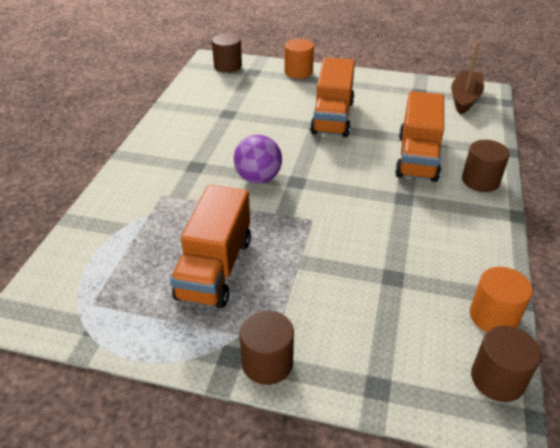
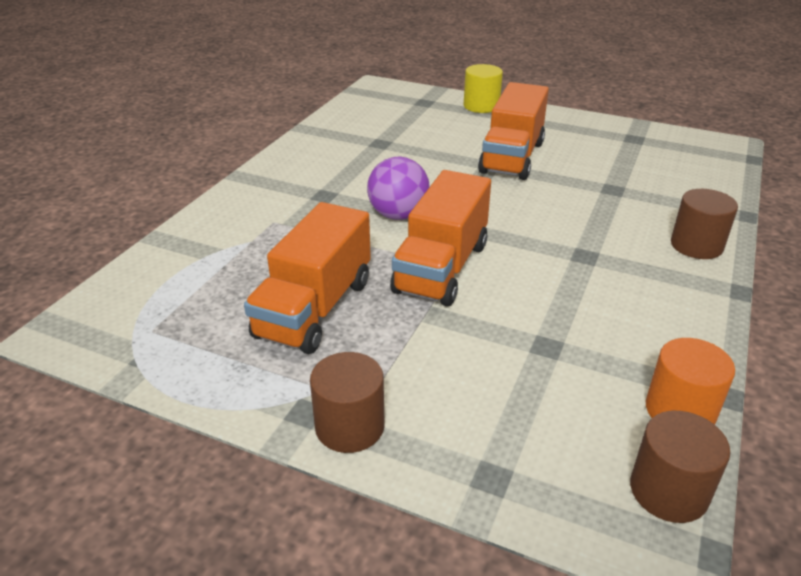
camera: 10 degrees right, 5 degrees down
(228, 66) = (395, 94): brown cylinder -> none
(298, 72) = (481, 106): orange cylinder -> yellow cylinder
(417, 157) = (614, 210): orange truck -> orange truck (441, 268)
(464, 98) = (695, 150): brown boat -> none

